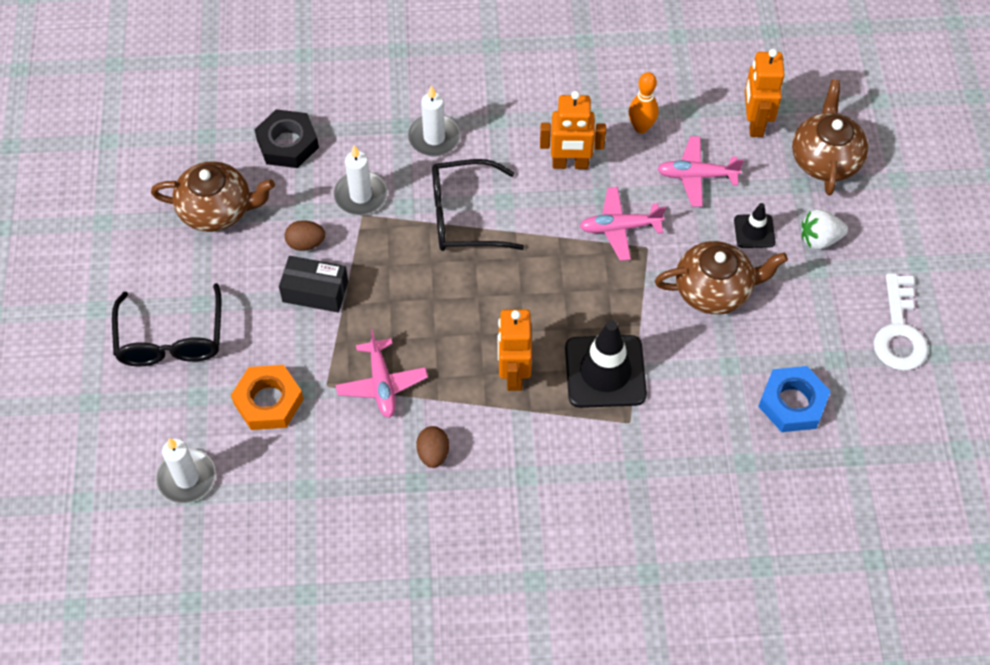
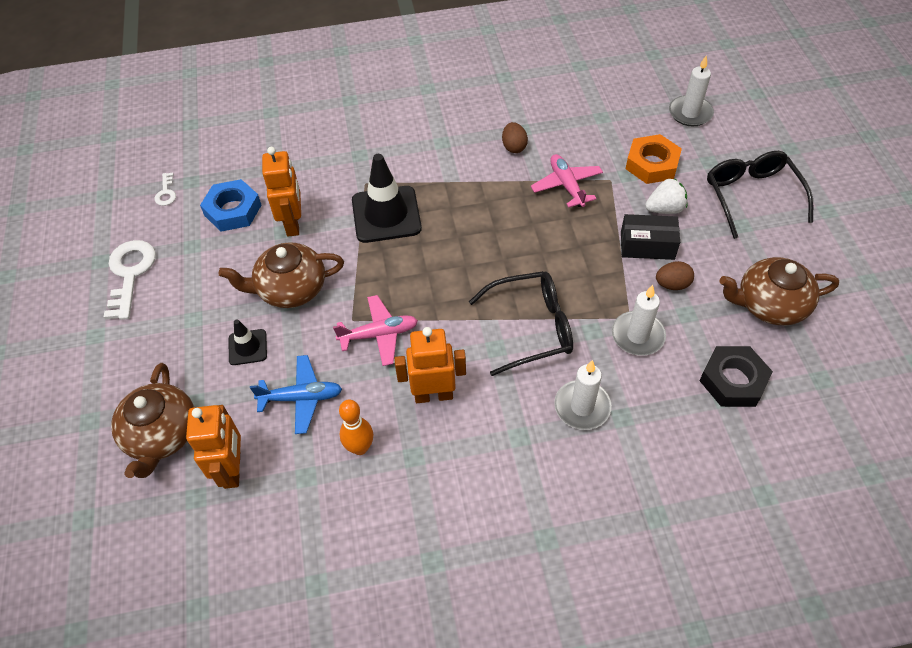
camera: 175 degrees right, 5 degrees down
(513, 374) = (461, 204): orange robot -> orange robot (293, 224)
(696, 176) = (301, 398): pink plane -> blue plane
(819, 239) = (185, 347): white strawberry -> white strawberry (665, 209)
(882, 441) = (166, 193): none -> white key

